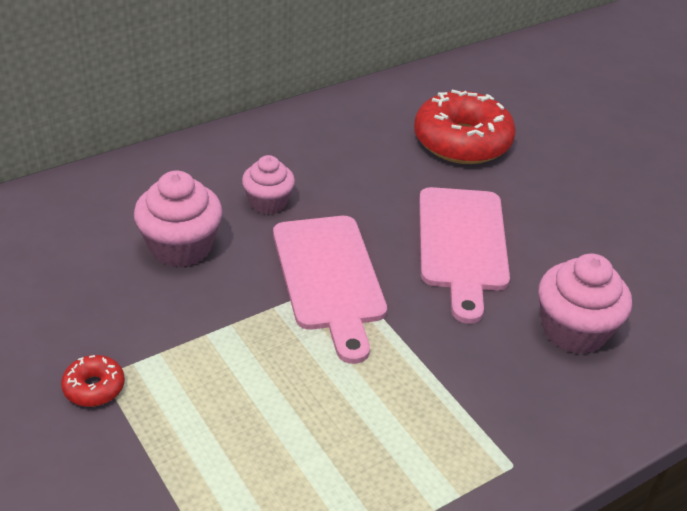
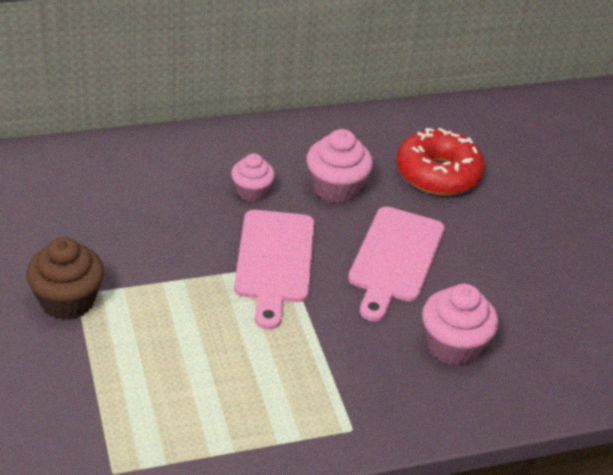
camera: 15 degrees right, 0 degrees up
(94, 387) = (67, 301): red donut -> brown cupcake
(181, 247) = (169, 212): pink cupcake -> pink cupcake (336, 188)

